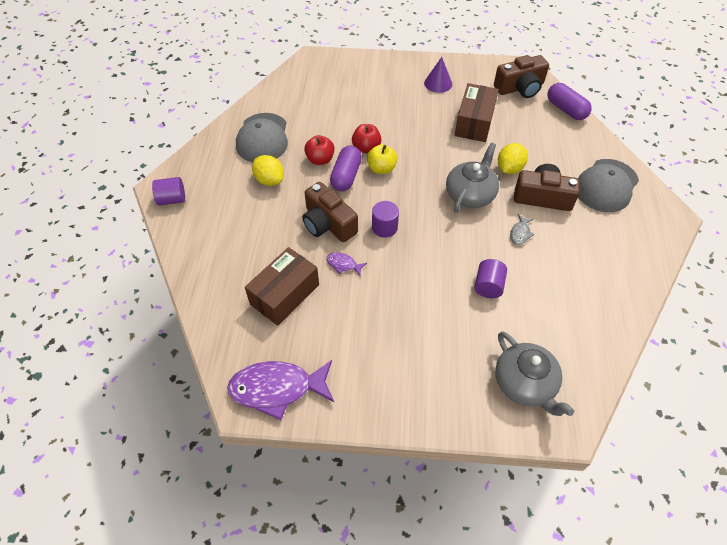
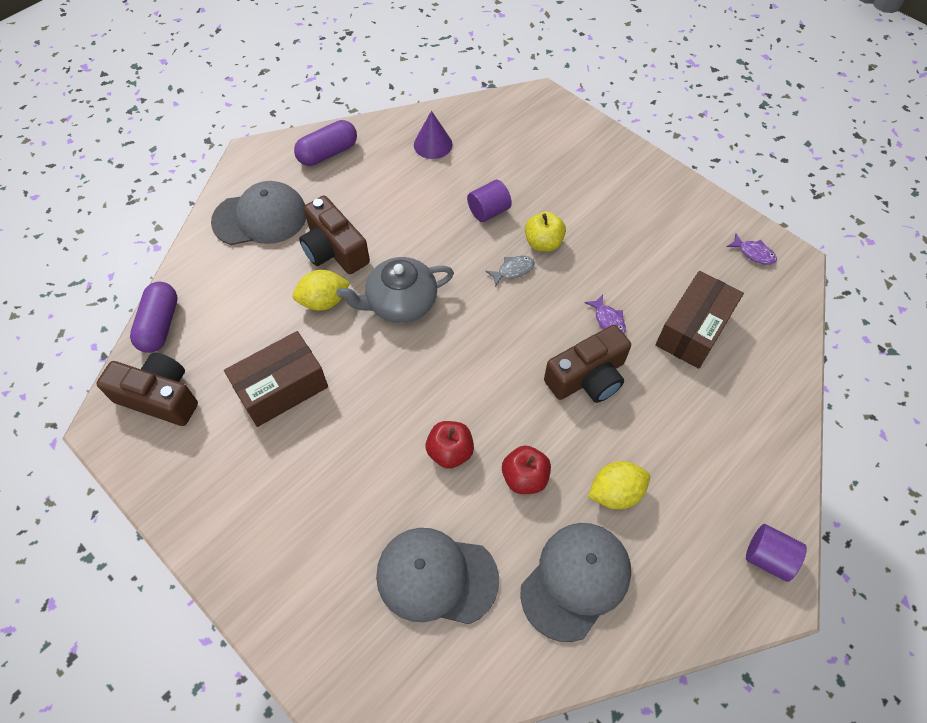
camera: 140 degrees left, 5 degrees up
(269, 180) = (615, 492): yellow lemon -> yellow lemon turned 75 degrees clockwise
(277, 388) = (754, 253): purple fish -> purple fish, size x0.44
(284, 294) = (693, 330): brown box -> brown box turned 45 degrees counterclockwise
(325, 105) = (436, 577): none -> grey cap
(328, 224) = (587, 377): brown camera -> brown camera turned 60 degrees clockwise
(346, 176) = (513, 427): purple capsule -> purple capsule (328, 153)
(381, 168) = (462, 406): yellow apple -> yellow apple (543, 243)
(384, 227) = (529, 330): purple cylinder -> none
(438, 83) = (243, 491): purple cone -> purple cone (433, 144)
(520, 233) = (402, 233): grey fish -> grey fish (513, 270)
(525, 383) = (541, 135): grey teapot -> none

